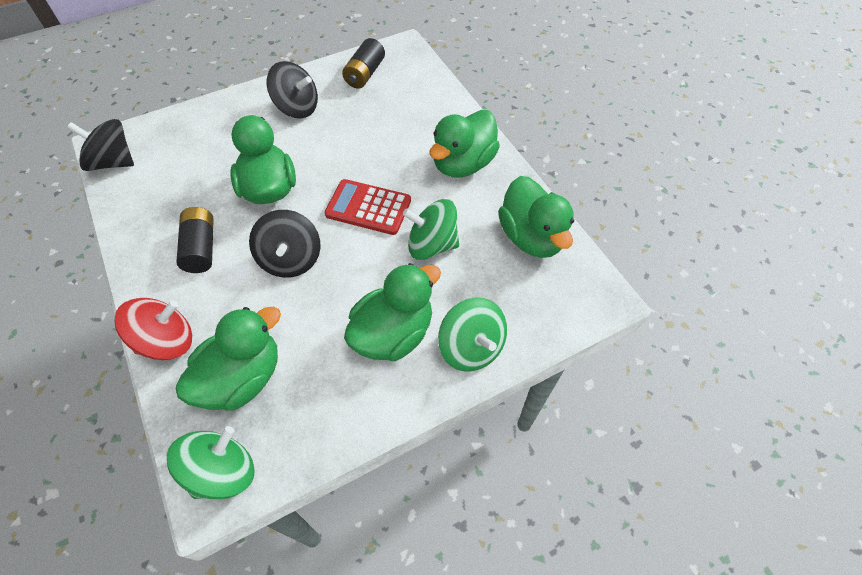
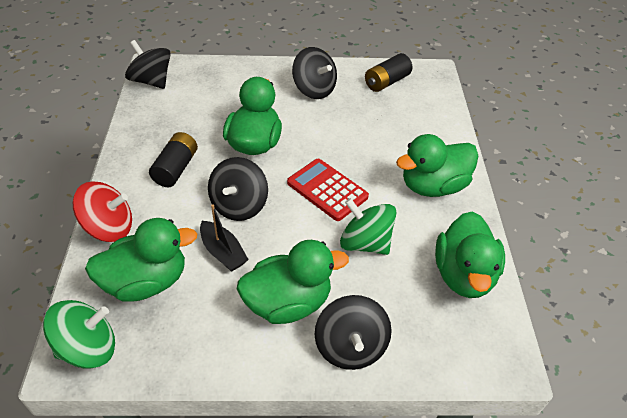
camera: 25 degrees right, 10 degrees down
(302, 313) = (223, 252): none -> black boat
(471, 347) = (350, 347): green spinning top -> black spinning top

